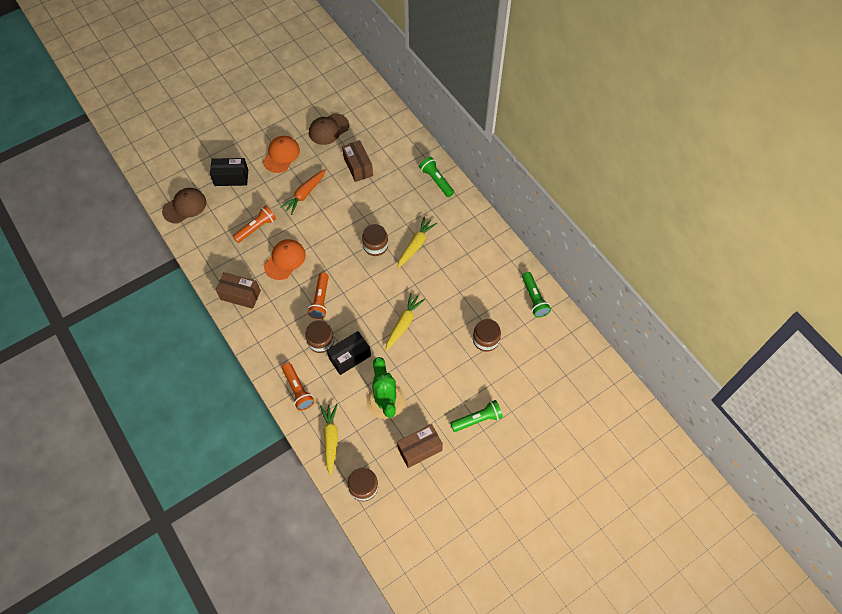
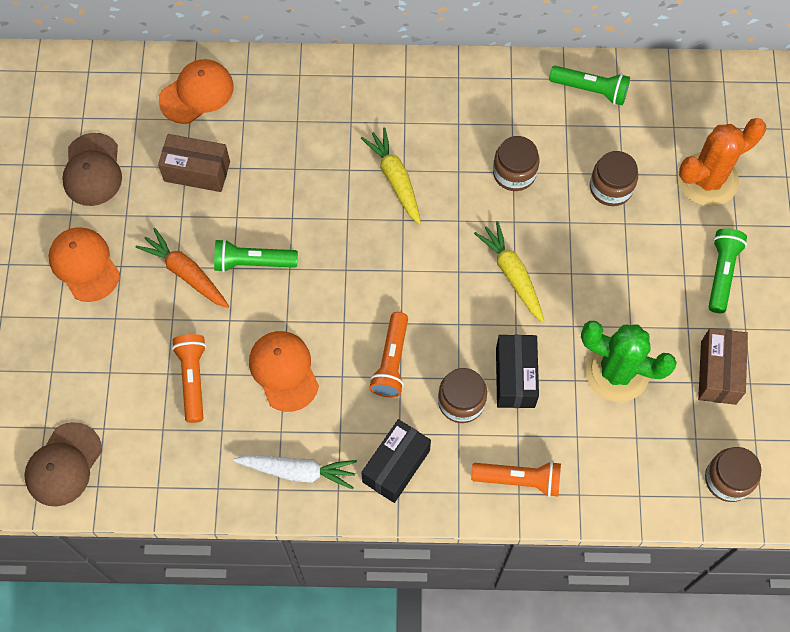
camera: 55 degrees left, 5 degrees up
(184, 206) = (63, 465): brown cap -> brown cap turned 150 degrees counterclockwise
(231, 178) = (66, 363): black box -> black box (396, 466)
(240, 295) = (298, 471): brown box -> white carrot
(305, 194) = (186, 273): orange carrot -> orange carrot turned 150 degrees clockwise
(320, 300) = (391, 361): orange flashlight -> orange flashlight turned 60 degrees clockwise
(330, 439) = (627, 480): yellow carrot -> none
(375, 246) = (355, 232): brown jar -> brown jar (514, 173)
(397, 142) = (196, 93): none -> orange cap
(436, 181) = (307, 85): green flashlight -> green flashlight (253, 262)
(526, 382) = (707, 180): none -> orange cactus

